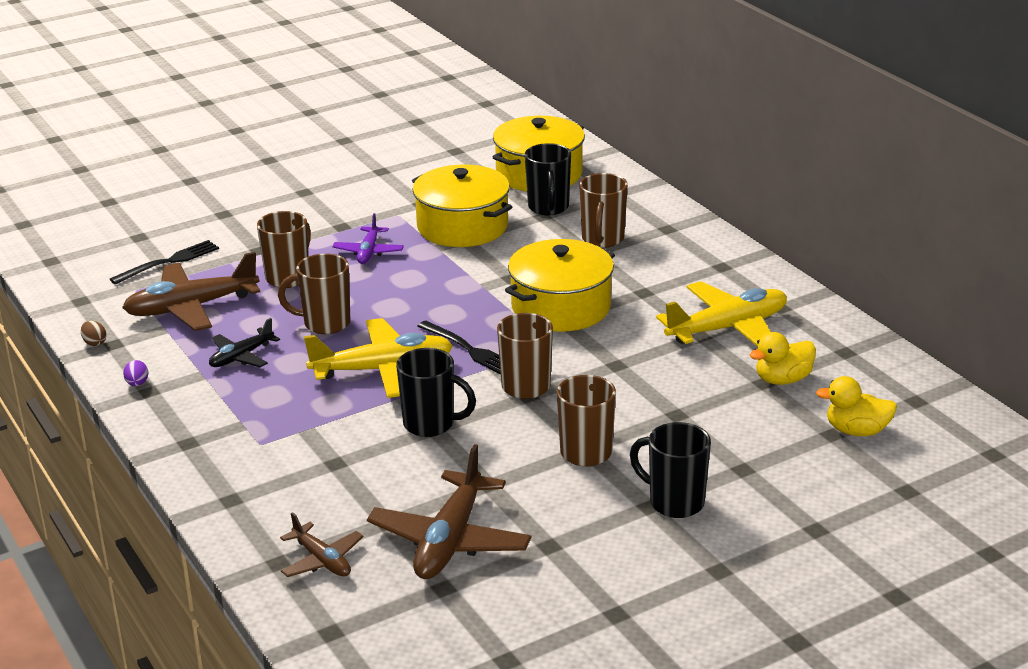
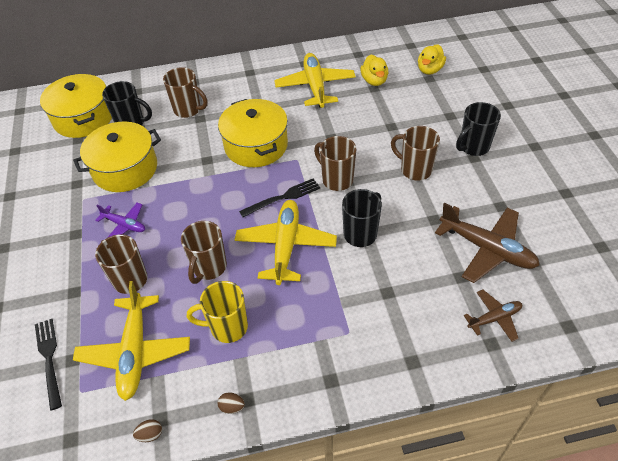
camera: 70 degrees left, 20 degrees up
(137, 384) = (232, 407): purple egg -> brown egg
(191, 307) = (135, 352): brown plane -> yellow plane
(241, 357) = (227, 327): black plane -> yellow mug

